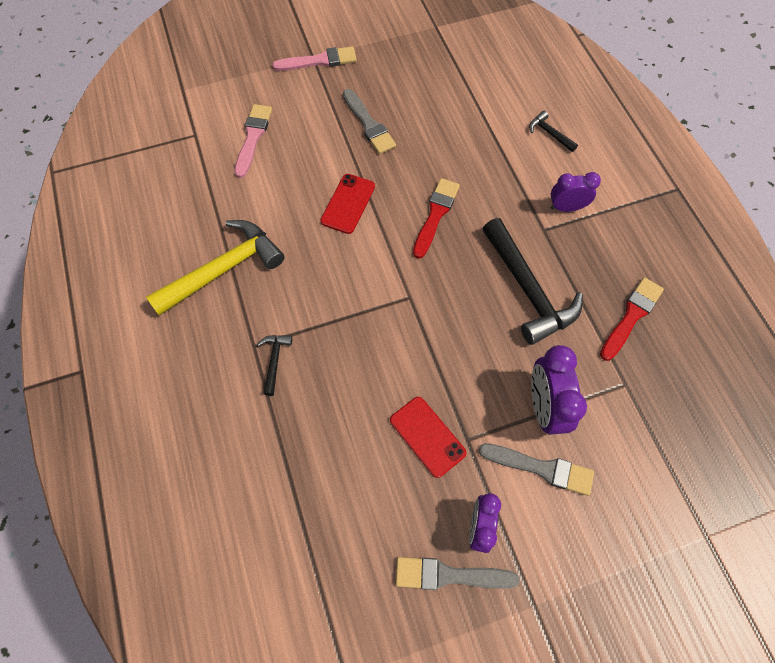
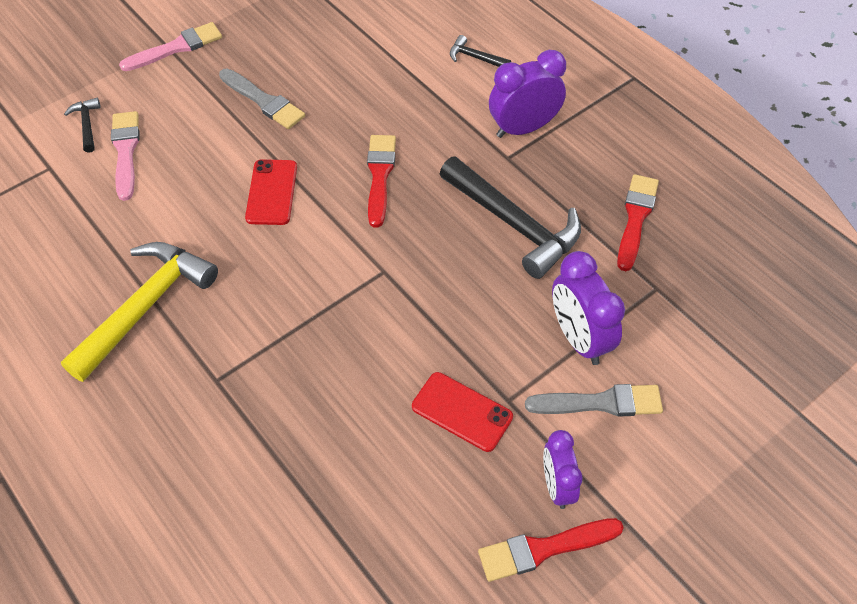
camera: 20 degrees left, 10 degrees down
(275, 361) = (249, 388): black hammer -> black hammer (87, 125)
(449, 575) = (544, 549): grey brush -> red brush
(566, 207) = (523, 128): purple clock -> purple clock, size x1.53

